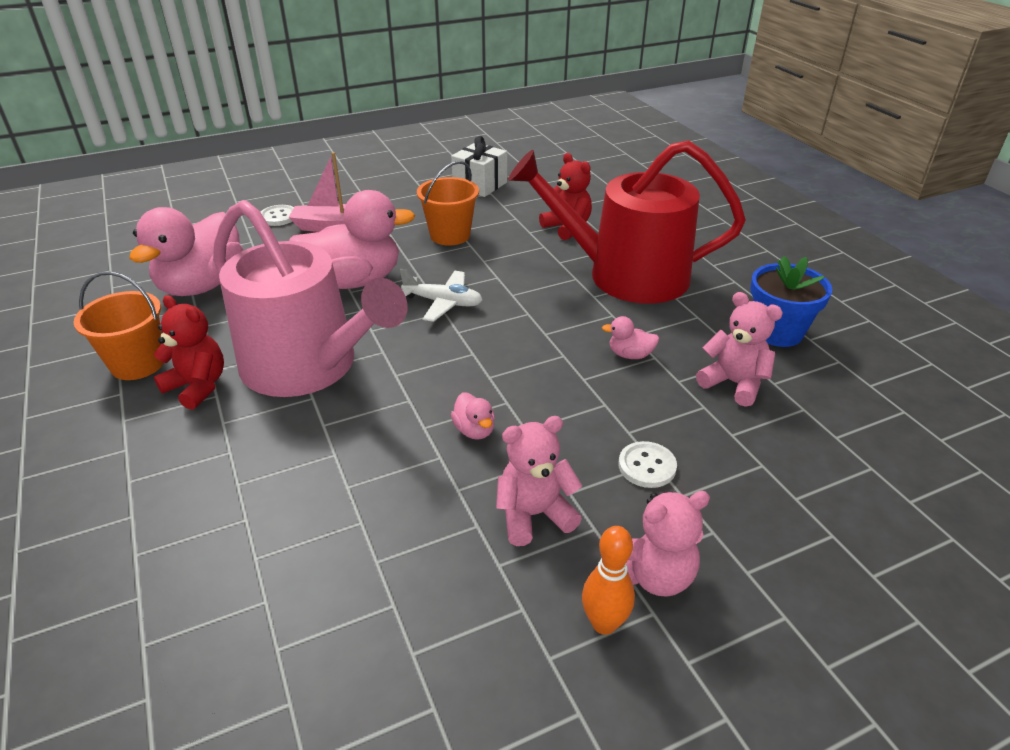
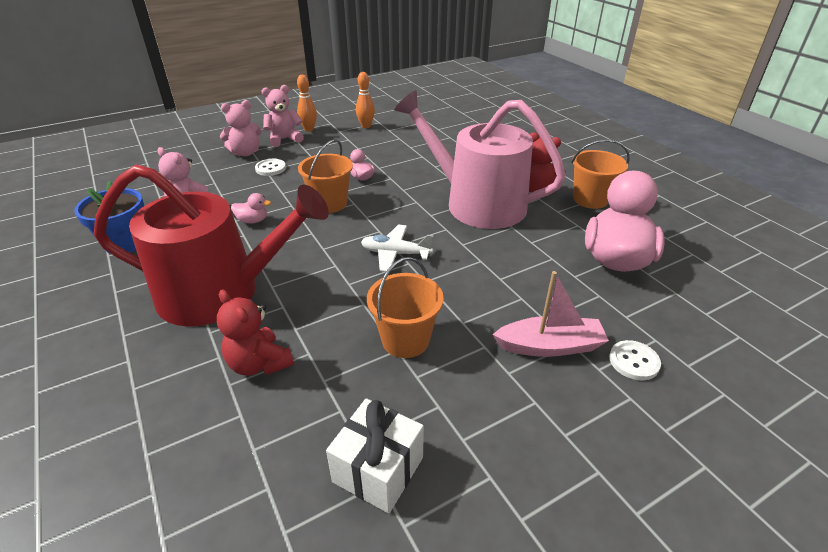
camera: 175 degrees right, 0 degrees up
(354, 281) = (483, 271): pink duck -> none
(451, 630) = (366, 126): none -> orange bowling pin
(526, 378) = (329, 203): none -> orange bucket
(534, 515) = (332, 151): pink teddy bear -> pink teddy bear (245, 153)

